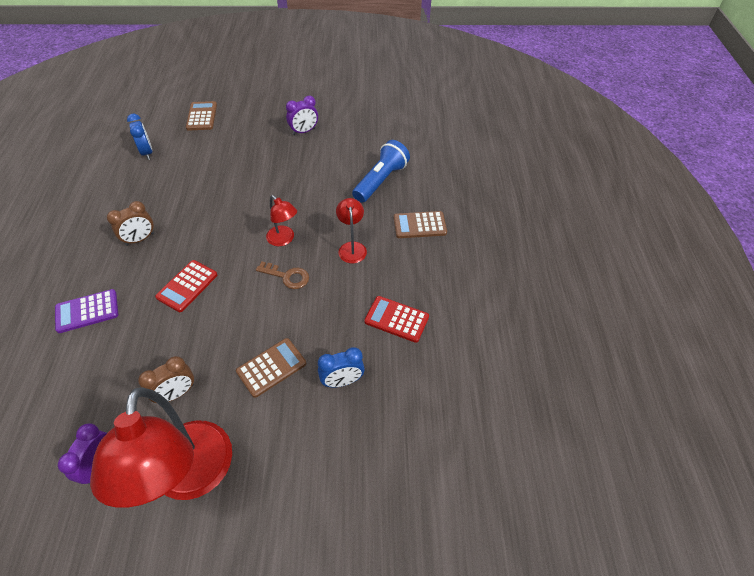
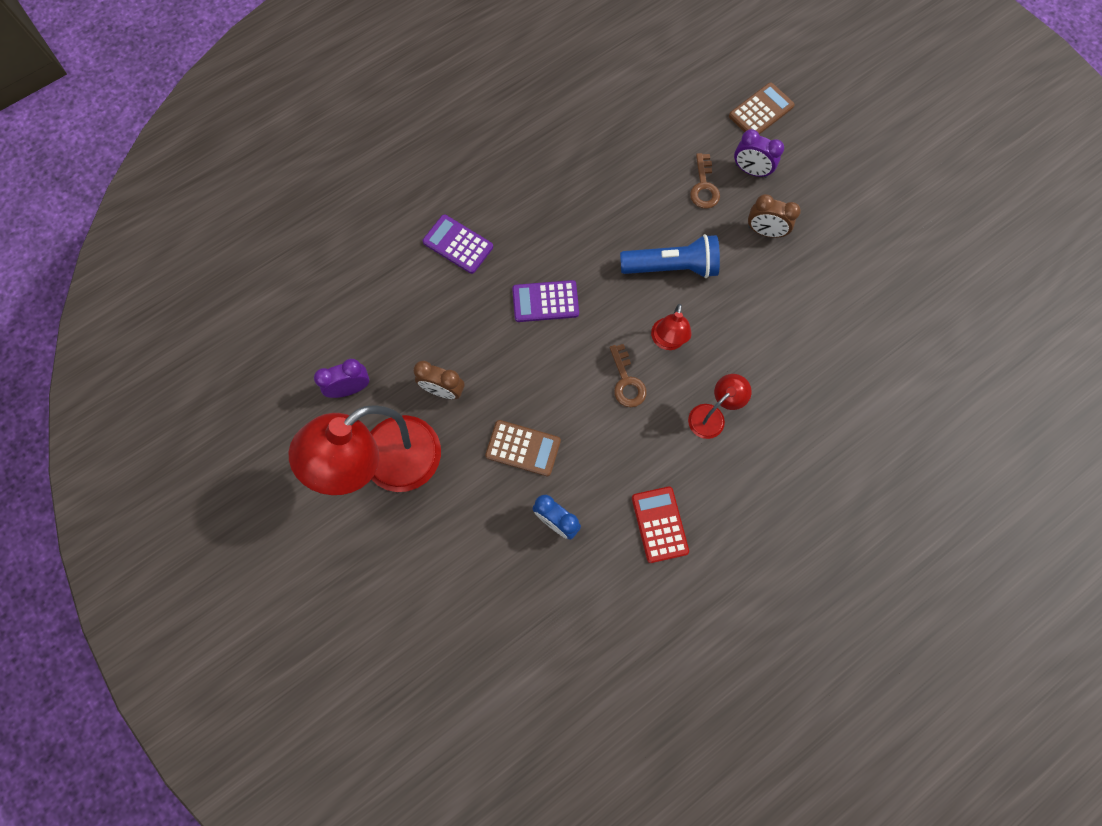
camera: 55 degrees right, 20 degrees up
(140, 239) = (560, 211): brown clock -> brown clock (764, 231)
(147, 152) = (664, 111): blue clock -> none
(187, 286) = (545, 301): red calculator -> purple calculator
(213, 164) = (704, 187): none -> brown key
(304, 131) = (835, 234): purple clock -> purple clock (750, 170)
(380, 181) = (831, 375): blue flashlight -> blue flashlight (671, 267)
(419, 225) = (801, 464): brown calculator -> none

